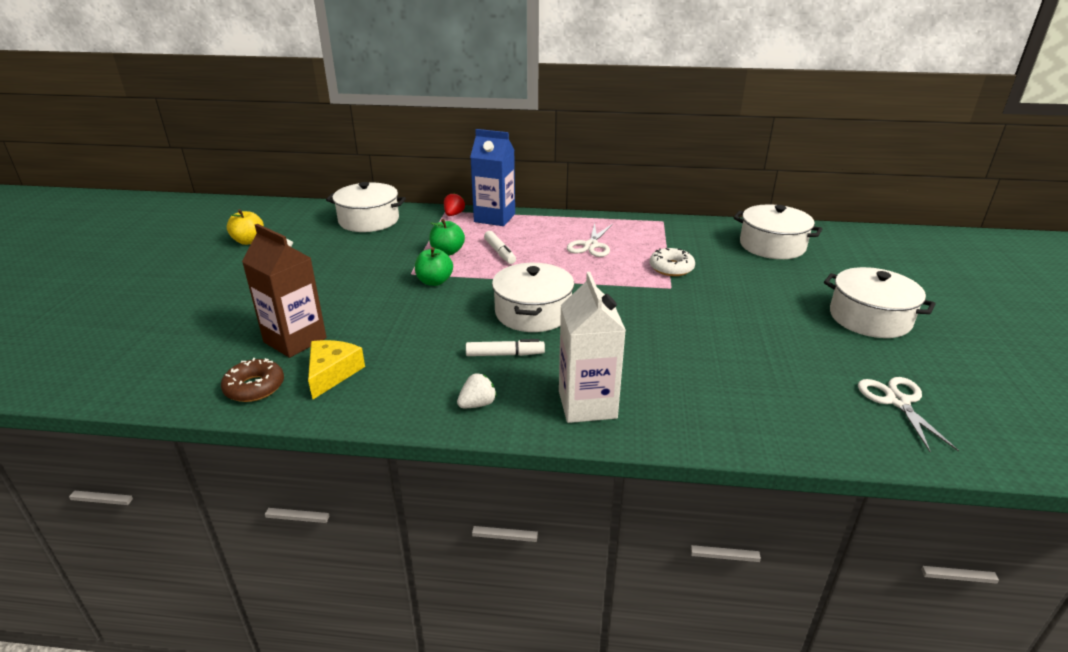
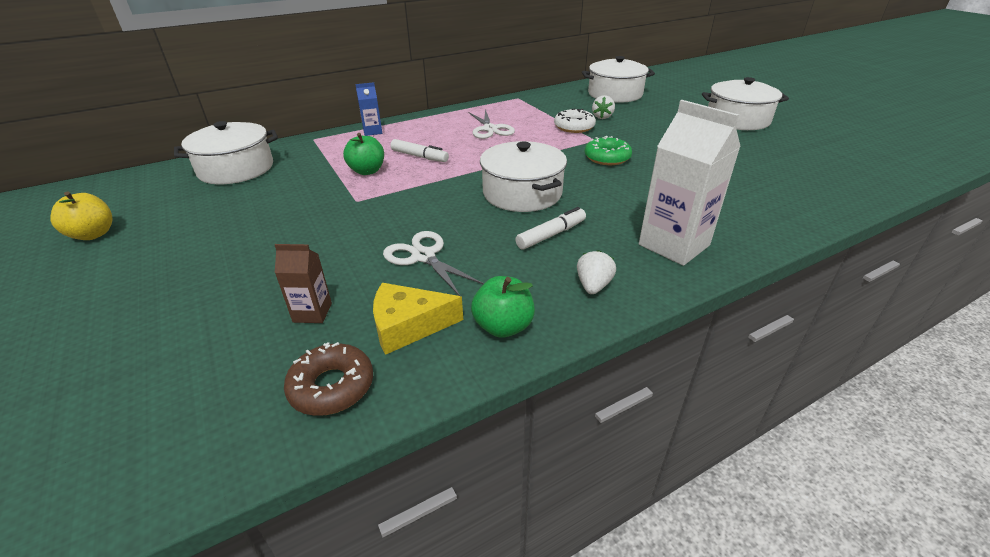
camera: 35 degrees left, 5 degrees up
(295, 340) = (312, 312): brown carton -> brown carton, size x0.51
(332, 373) = (408, 326): yellow cheese -> yellow cheese turned 75 degrees counterclockwise
(434, 281) = (392, 199): green apple -> green apple (503, 326)
(454, 214) = (327, 139): red strawberry -> none
(494, 218) = (372, 131): blue carton -> blue carton, size x0.51
(654, 308) = (607, 157): none -> green donut
(716, 266) = (602, 117): none -> white strawberry
(897, 401) = (829, 161): white scissors -> white scissors (423, 256)

